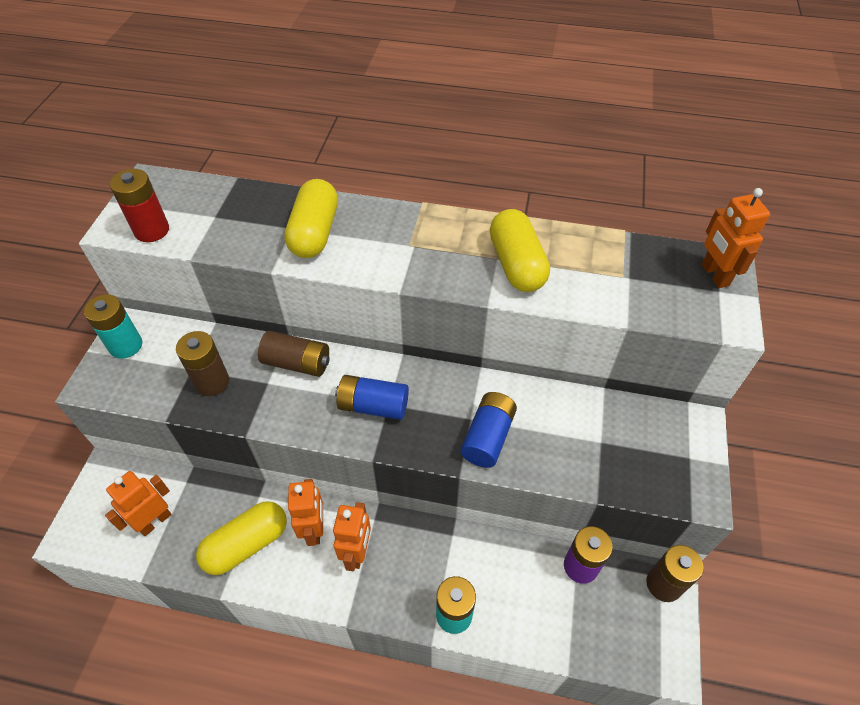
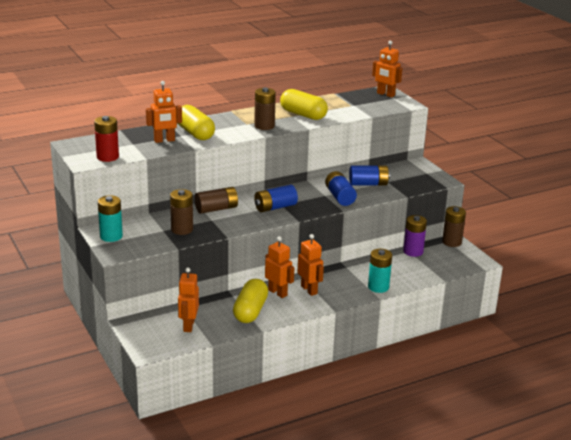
camera: 40 degrees left, 25 degrees down
(258, 229) = (164, 140): none -> orange robot
(427, 264) = (264, 126): none -> brown battery
(563, 431) = (368, 184): none -> blue battery

